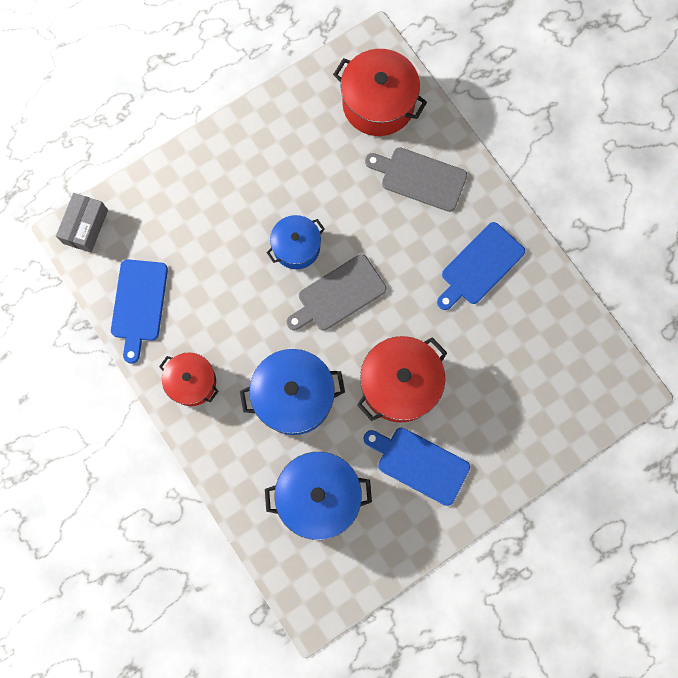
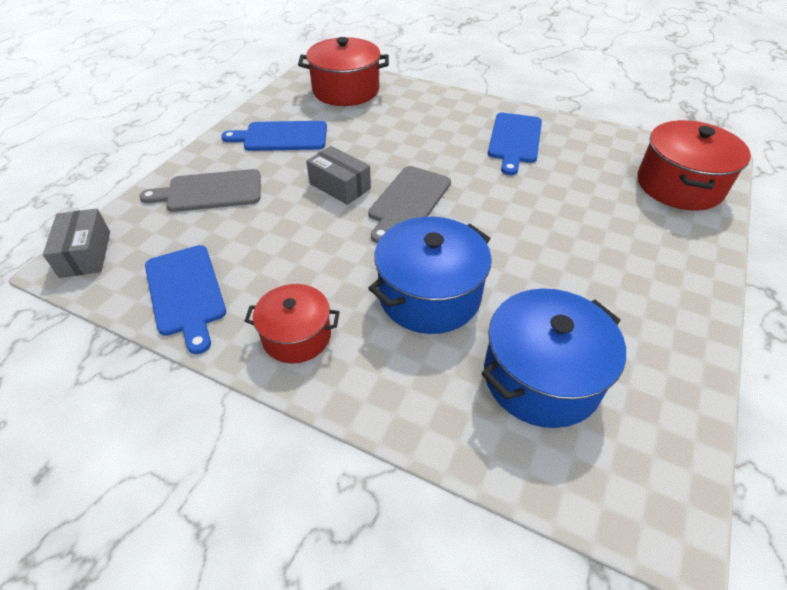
camera: 30 degrees left, 30 degrees down
(296, 247) = (340, 186): blue pot -> grey box
(399, 384) = (528, 238): red pot -> red pot (679, 185)
(419, 178) = (415, 113): grey cutting board -> grey cutting board (209, 191)
(419, 464) = (613, 291): blue cutting board -> blue cutting board (281, 137)

